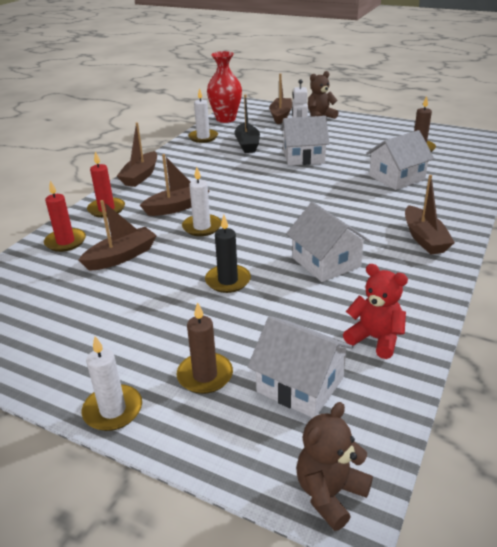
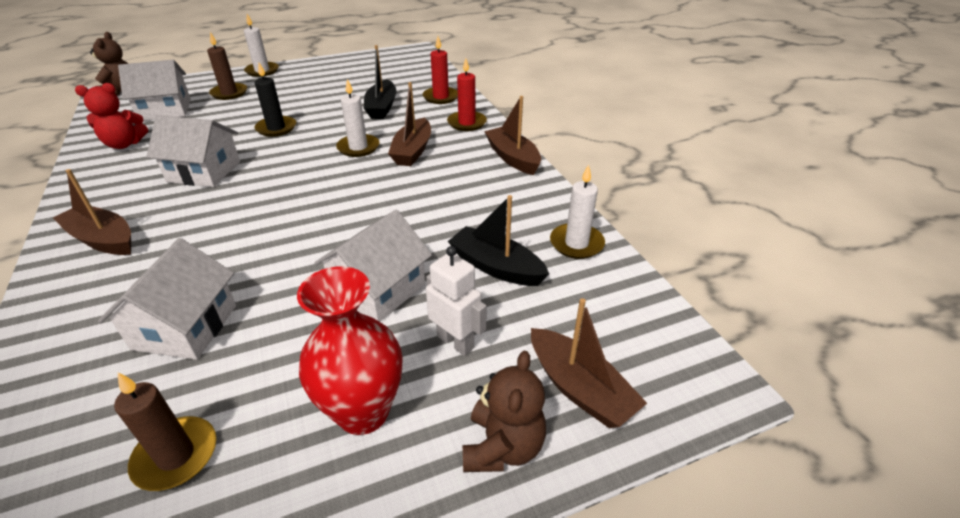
camera: 130 degrees right, 5 degrees up
(121, 257) = (381, 107): brown boat -> black boat
(226, 119) = (638, 306): red vase -> red vase (363, 412)

